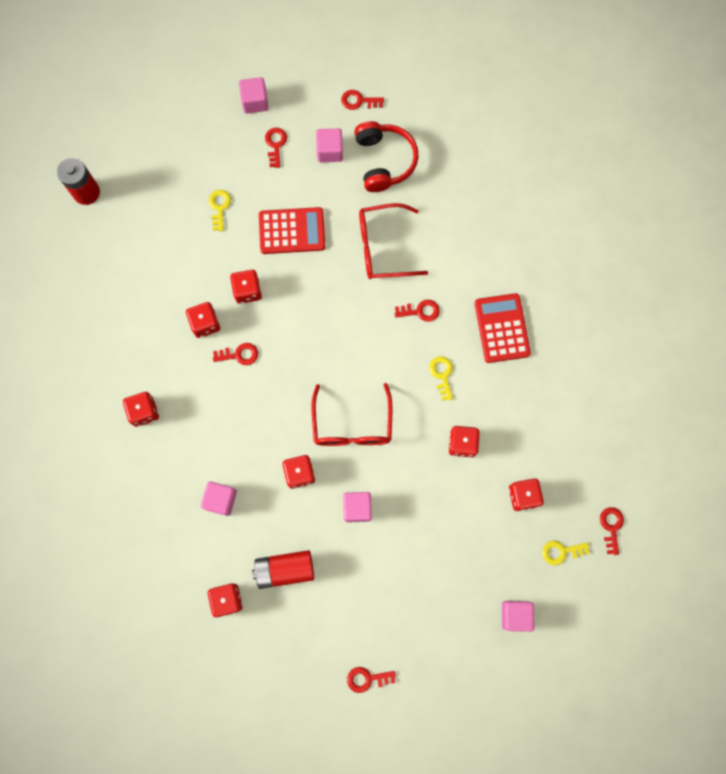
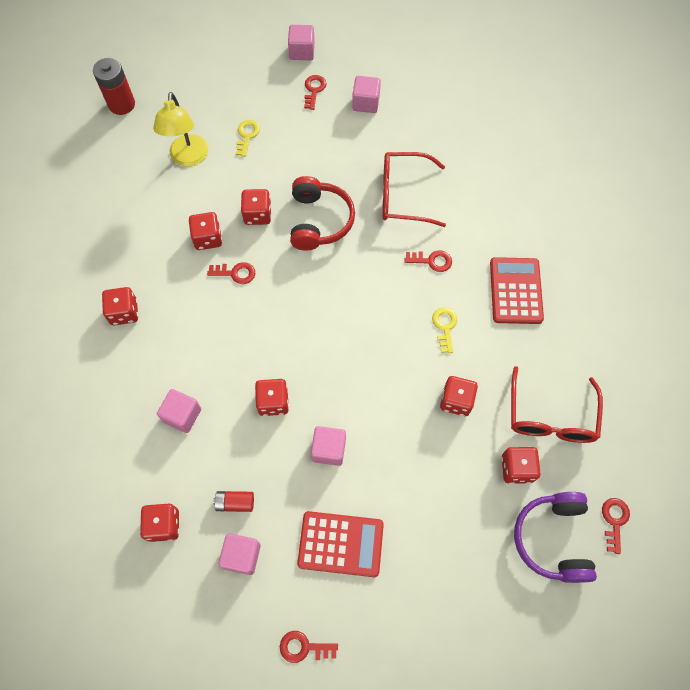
camera: 10 degrees right, 10 degrees down
(167, 241) = (188, 158): none -> yellow lamp
(284, 569) = (235, 503): red battery -> red battery, size x0.58
(292, 231) = (314, 167): red calculator -> red calculator (340, 544)
(352, 425) = (339, 362): red glasses -> red glasses (550, 417)
(358, 101) = (402, 65): red key -> none
(384, 161) = (418, 119): red headphones -> red headphones (319, 221)
(515, 615) = (490, 603): pink cube -> pink cube (242, 556)
(561, 552) = (553, 539): yellow key -> purple headphones

